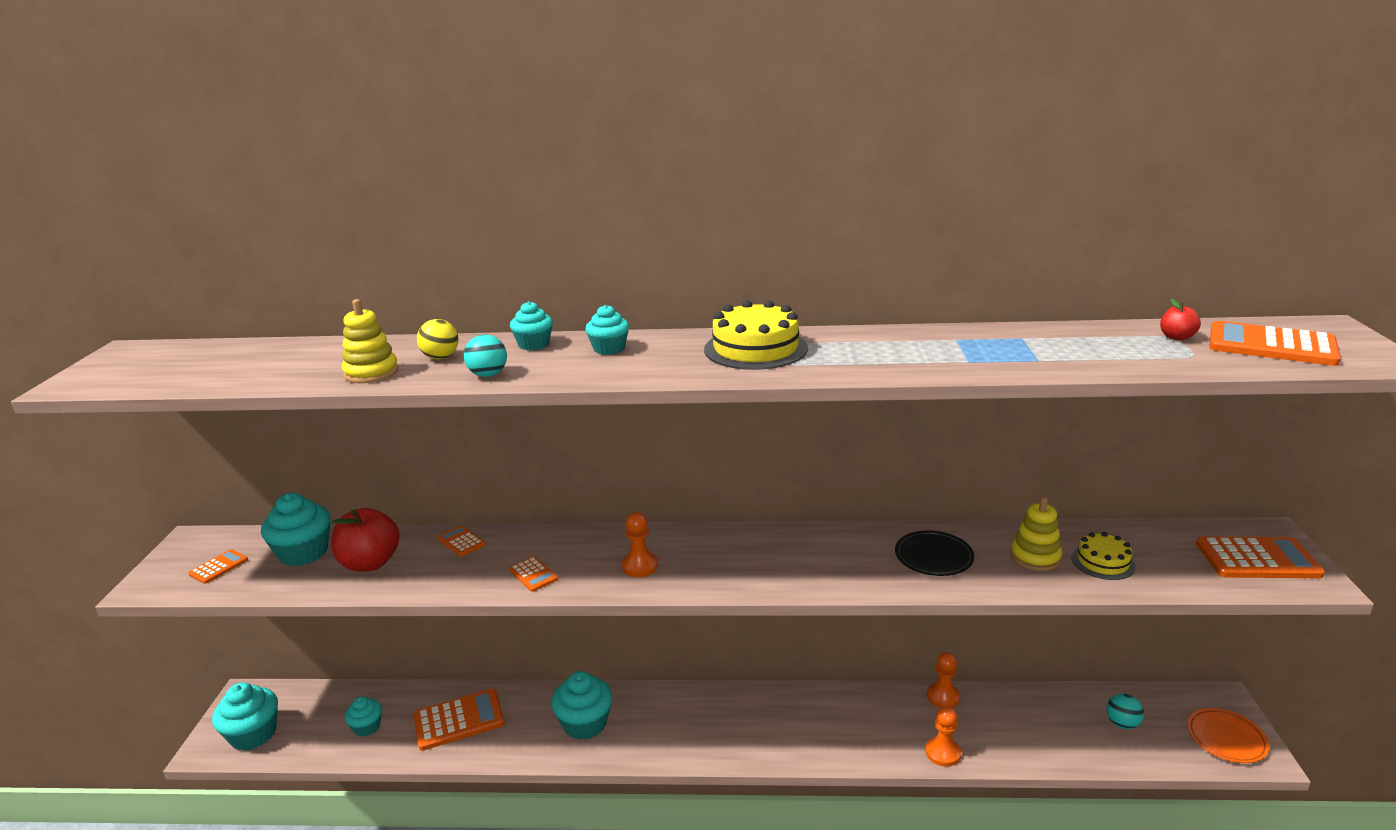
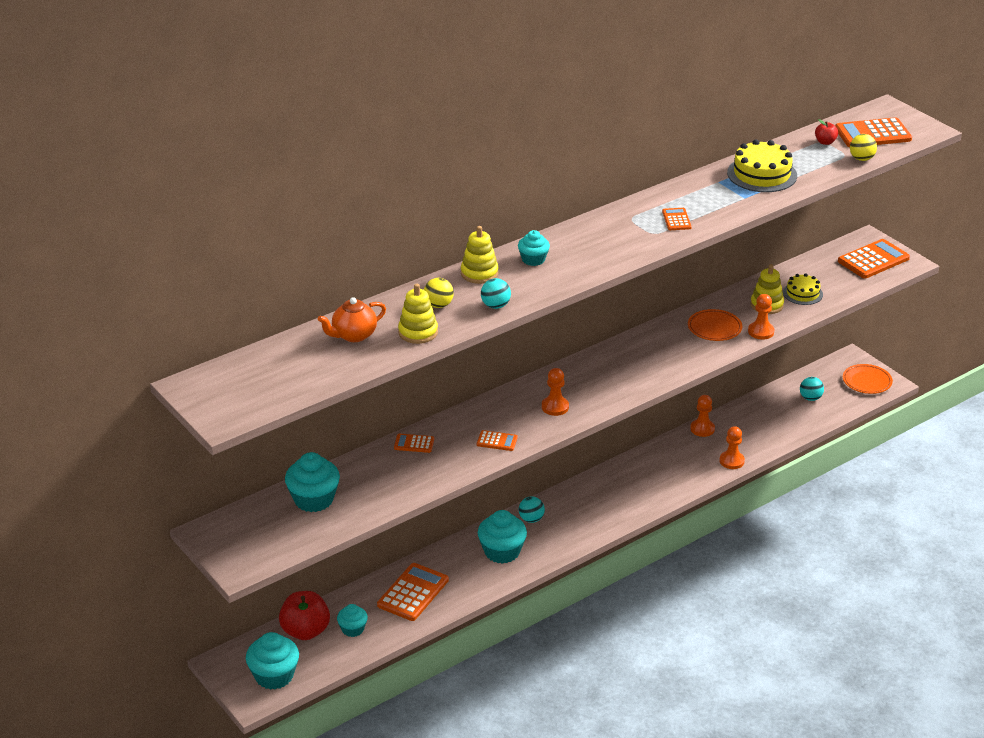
camera: 40 degrees left, 10 degrees up
(219, 567) = (269, 535): orange calculator -> orange calculator (676, 220)
(319, 357) = (353, 335): none -> orange teapot
(370, 563) = (375, 483): red apple -> red apple (305, 631)
(534, 344) = (479, 273): turquoise cupcake -> yellow stacking toy
(653, 704) = (531, 519): none -> turquoise ball
(755, 349) = (620, 228): yellow cake -> yellow cake (762, 174)
(933, 557) = (714, 328): black plate -> orange plate
(992, 584) = (761, 332): none -> orange pawn
(1218, 365) = (861, 159): none -> yellow ball

